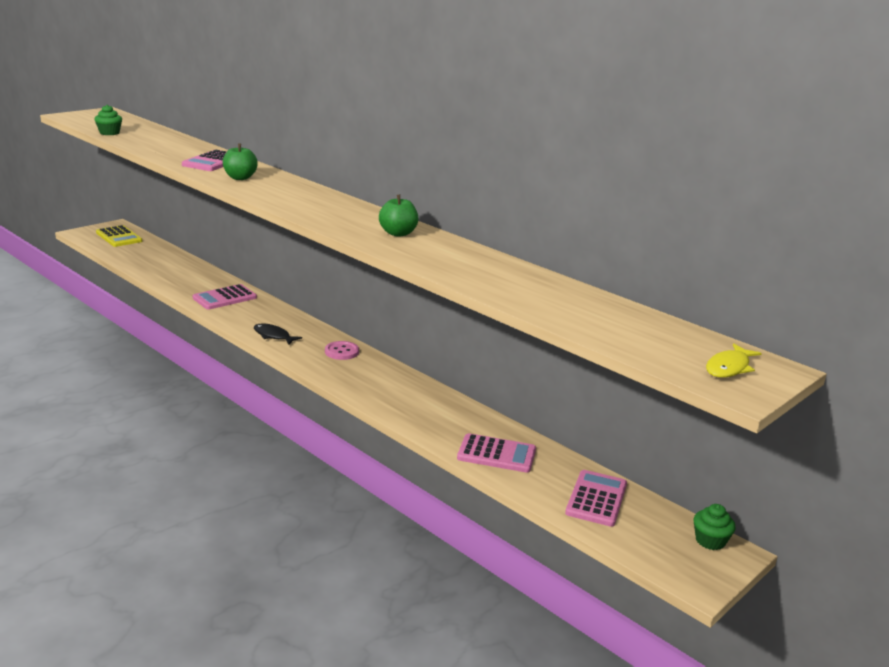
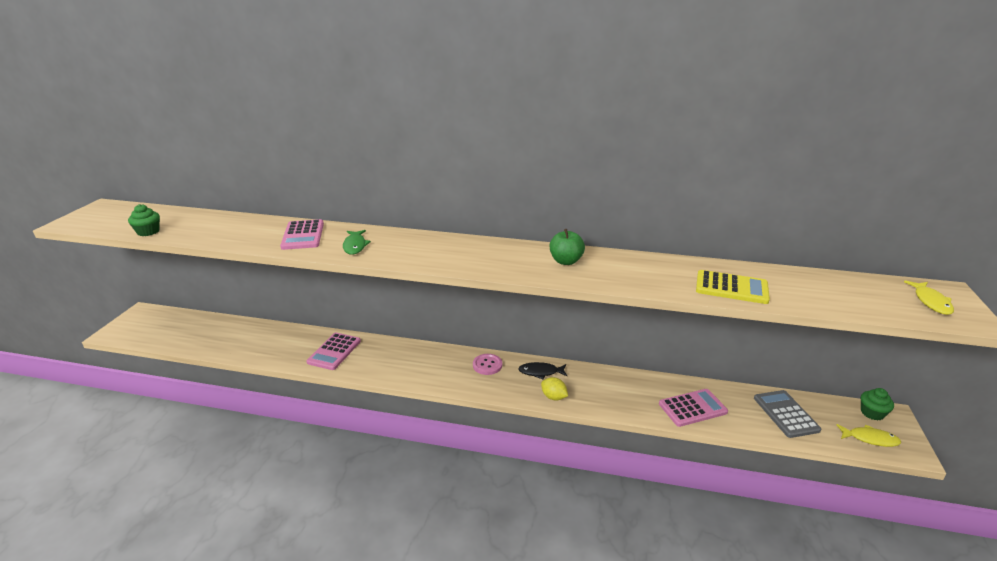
camera: 30 degrees left, 5 degrees up
(119, 237) = (158, 324): yellow calculator -> yellow calculator (731, 288)
(240, 178) = (355, 246): green apple -> green fish
(273, 336) = (419, 373): black fish -> black fish (540, 372)
(368, 394) = (553, 397): none -> yellow lemon
(596, 499) = (786, 414): pink calculator -> grey calculator
(665, 555) = (870, 439): none -> yellow fish

